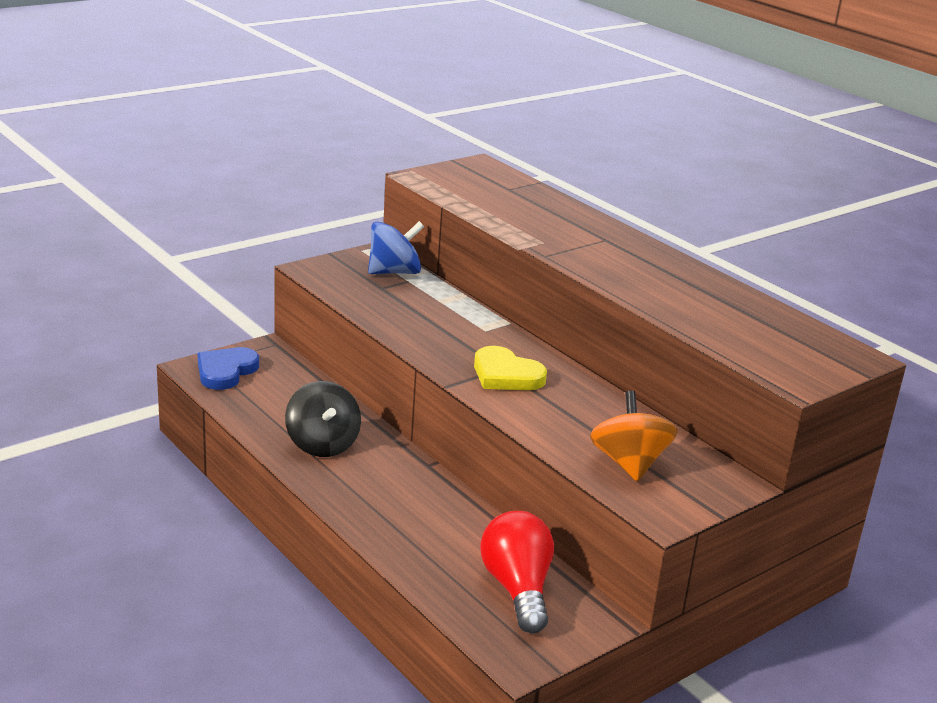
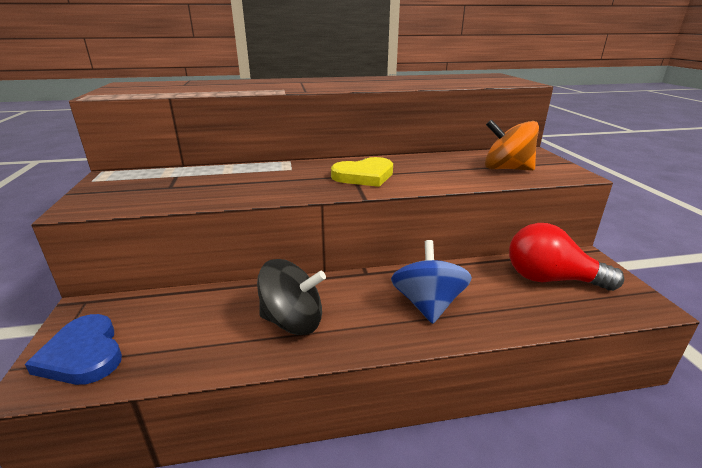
camera: 60 degrees left, 0 degrees up
(394, 272) = (153, 177): blue spinning top -> blue spinning top (427, 304)

